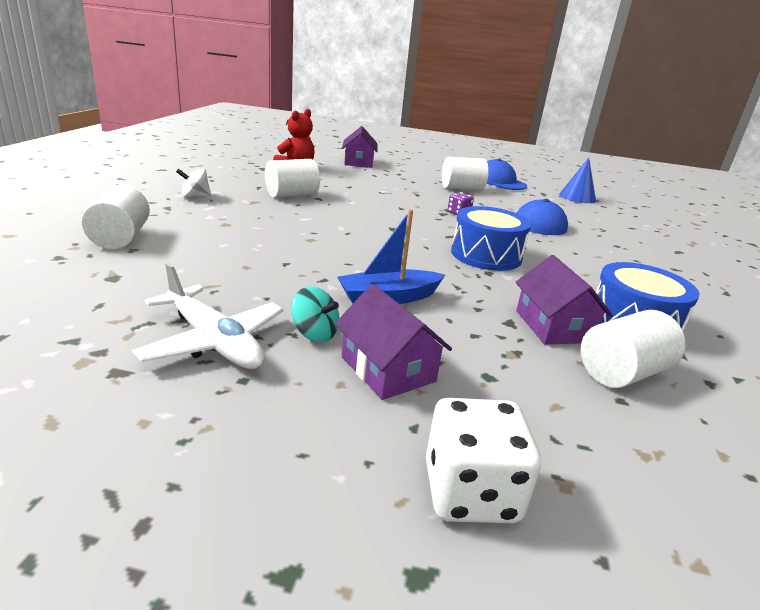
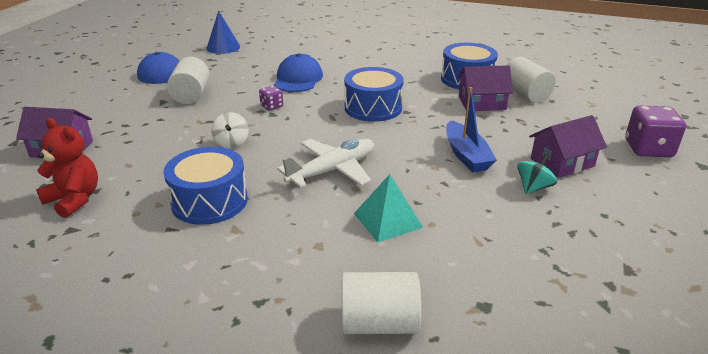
camera: 80 degrees left, 5 degrees up
(195, 196) = (212, 282): white spinning top -> white spinning top (231, 143)
(213, 341) = (567, 231): white plane -> white plane (332, 170)
(256, 249) = (387, 220): none -> turquoise pyramid
(292, 195) = (209, 201): white cylinder -> blue drum
(470, 492) = (648, 149): white dice -> purple dice

